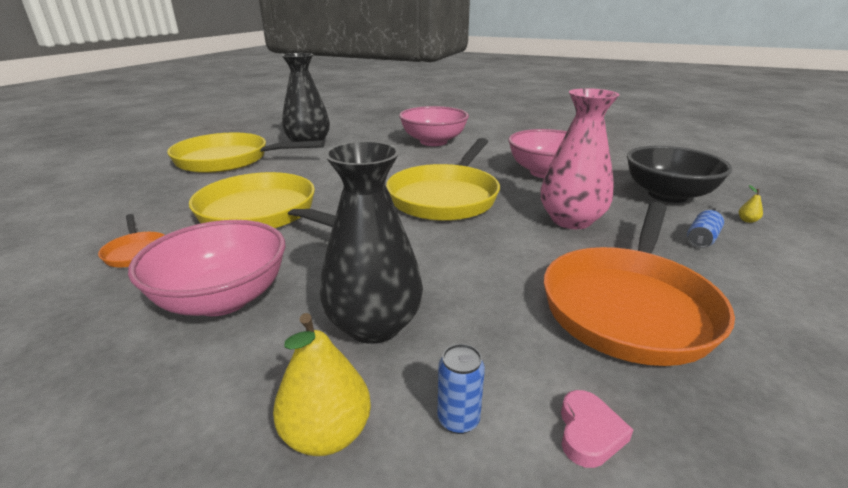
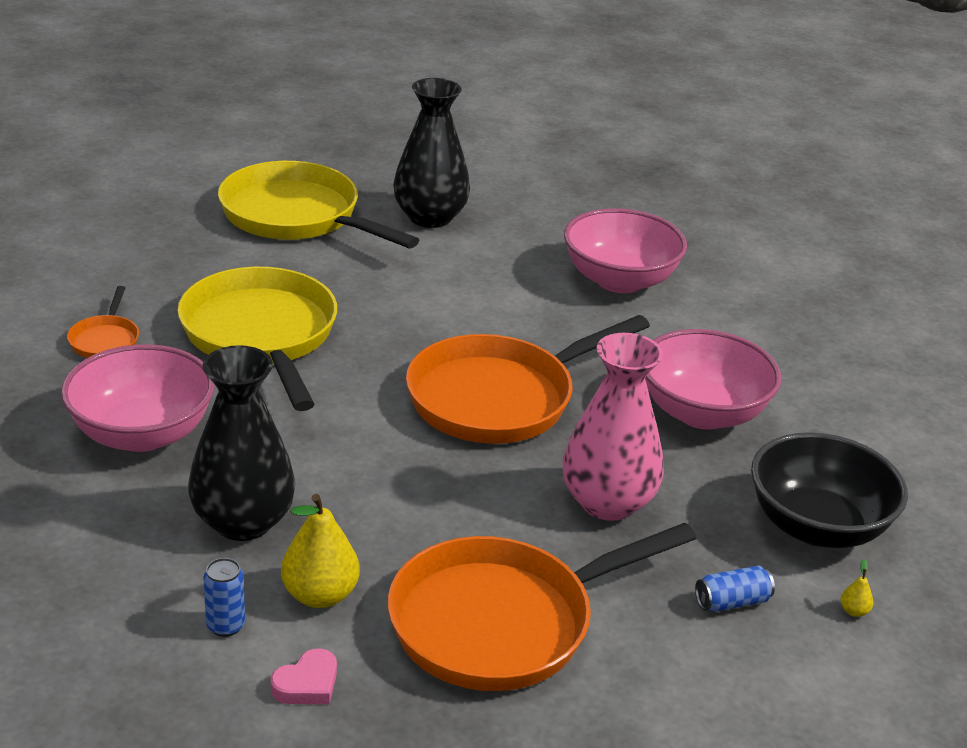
camera: 30 degrees right, 5 degrees up
(327, 434) = (128, 586): yellow pear -> yellow pear (320, 595)
(445, 197) = (499, 398): yellow pan -> orange pan

